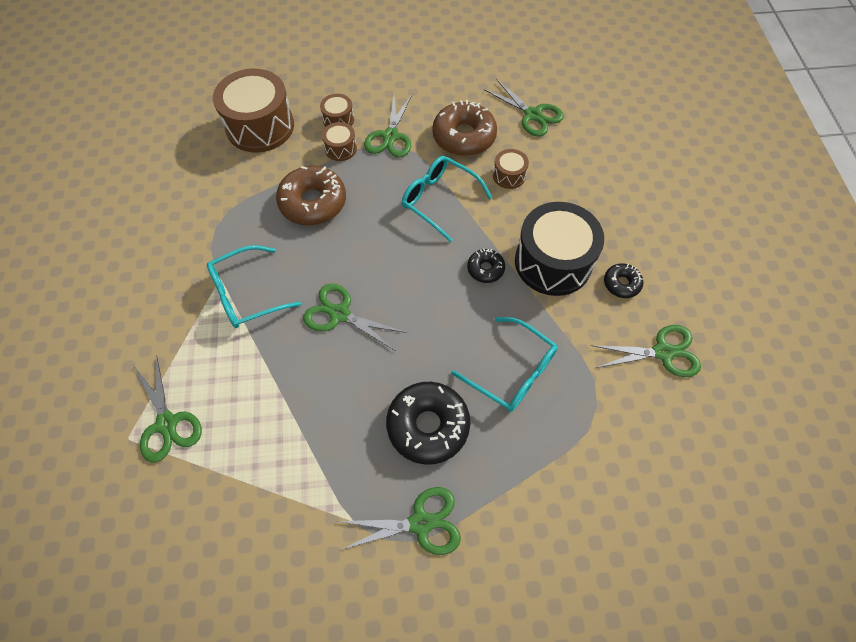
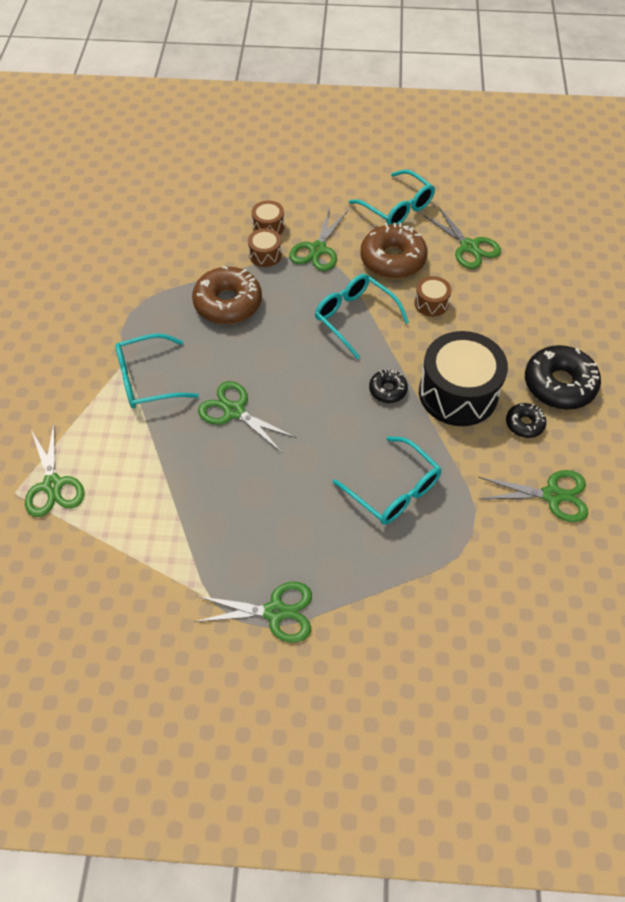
camera: 10 degrees right, 5 degrees down
(260, 126) = (189, 223): brown drum -> none
(428, 426) = (300, 526): black donut -> black donut (559, 384)
(458, 85) = (397, 208): none -> turquoise glasses

